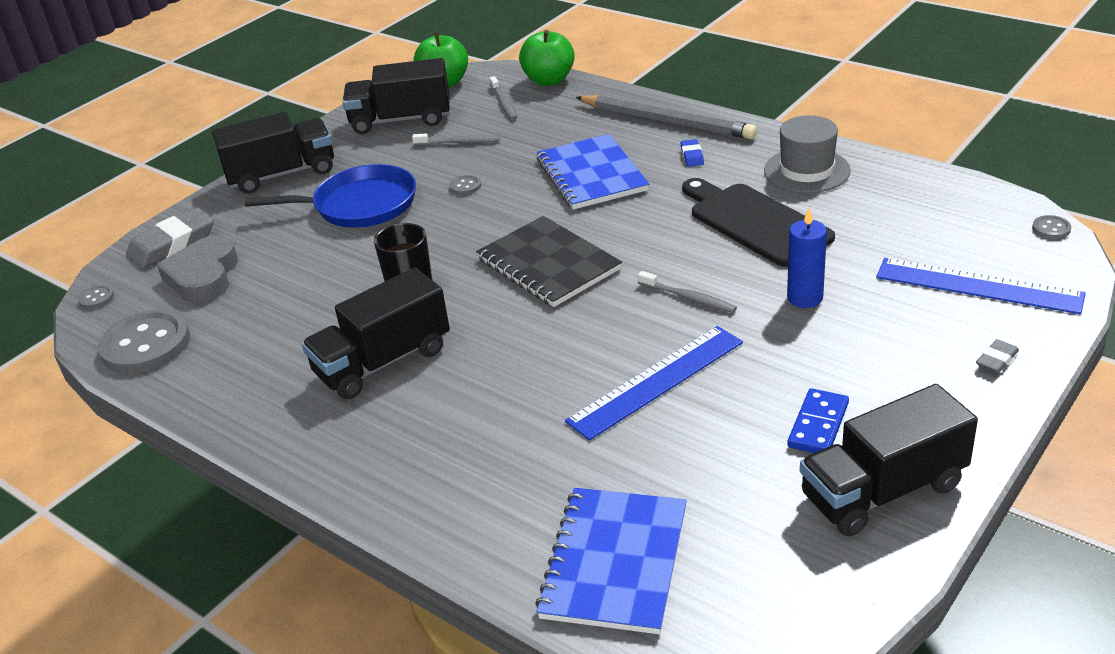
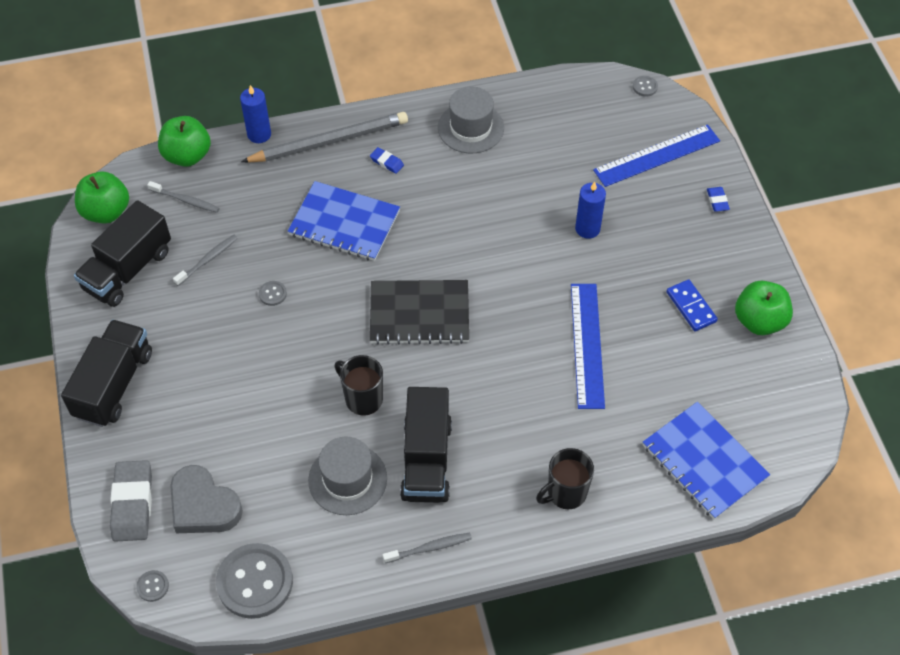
camera: 55 degrees left, 20 degrees up
(310, 331) = (347, 479): none -> grey hat
(360, 205) = (221, 364): blue pan -> none
(444, 475) = (565, 493): none -> black mug
(620, 92) = (259, 134): none -> blue candle
(689, 298) = (530, 276): grey toothbrush -> grey toothbrush (429, 548)
(755, 222) = (494, 191): black cutting board -> none
(883, 491) = (759, 321): black truck -> green apple
(997, 360) = (717, 201): grey eraser -> blue eraser

